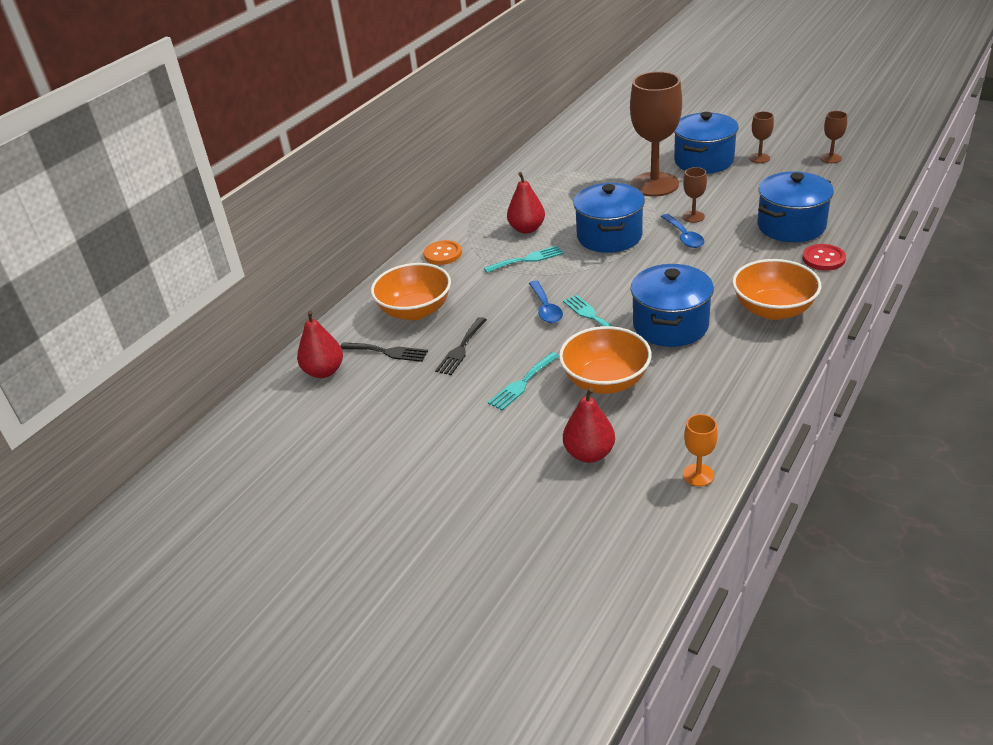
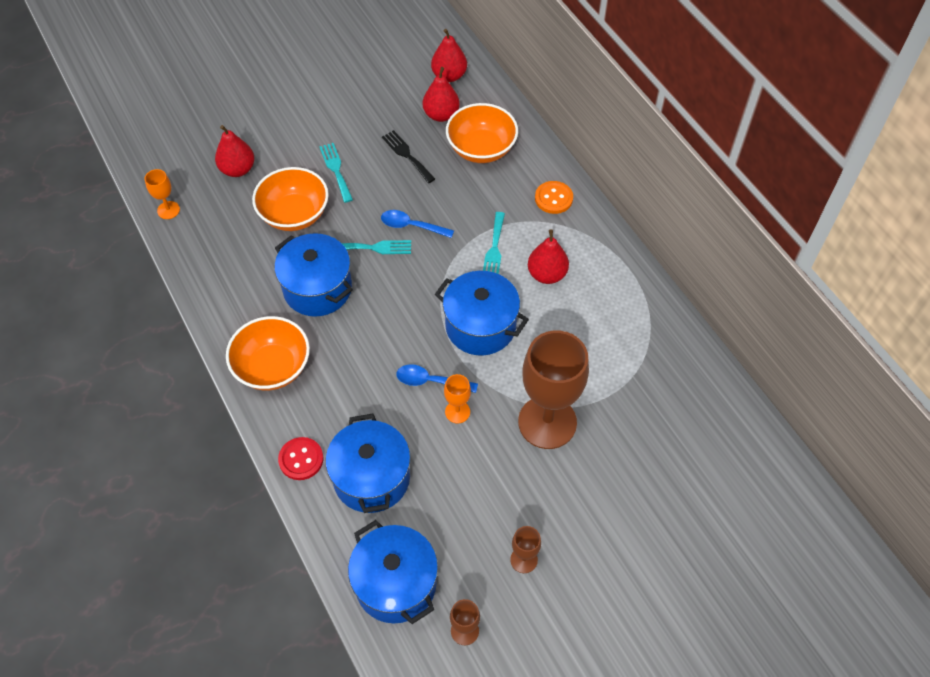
camera: 115 degrees right, 20 degrees up
(387, 352) = (441, 115): black fork -> red pear
(693, 217) = (457, 412): brown goblet -> orange goblet
(704, 161) = (562, 502): blue pot -> blue pot (396, 584)

